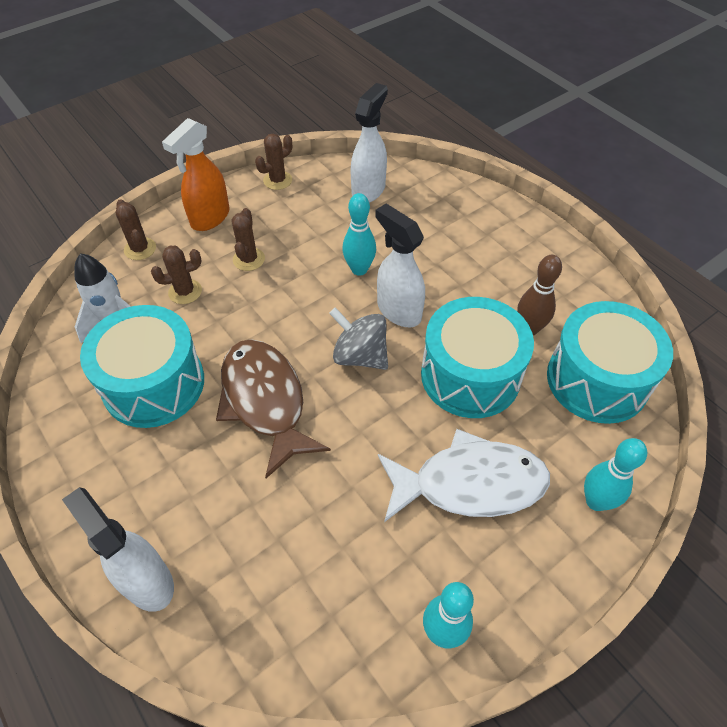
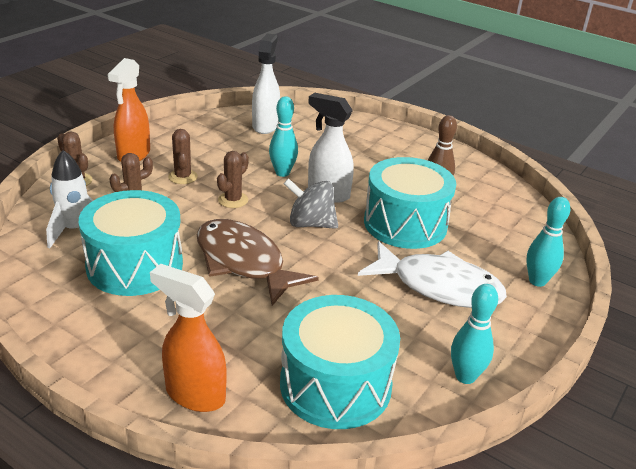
camera: 20 degrees left, 20 degrees down
(147, 581) = (194, 394): white spray bottle -> orange spray bottle
(277, 180) = (183, 126): brown cactus -> brown cactus (233, 200)
(469, 483) = (438, 286): white fish -> white fish turned 45 degrees clockwise
(597, 380) = (501, 214): turquoise drum -> turquoise drum (335, 385)

